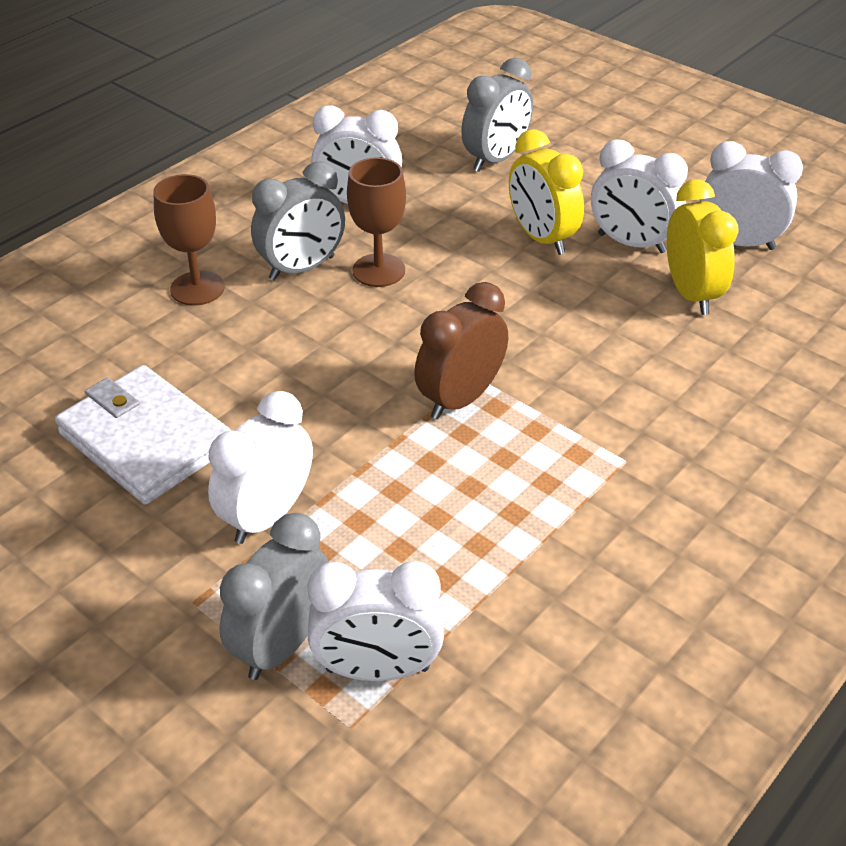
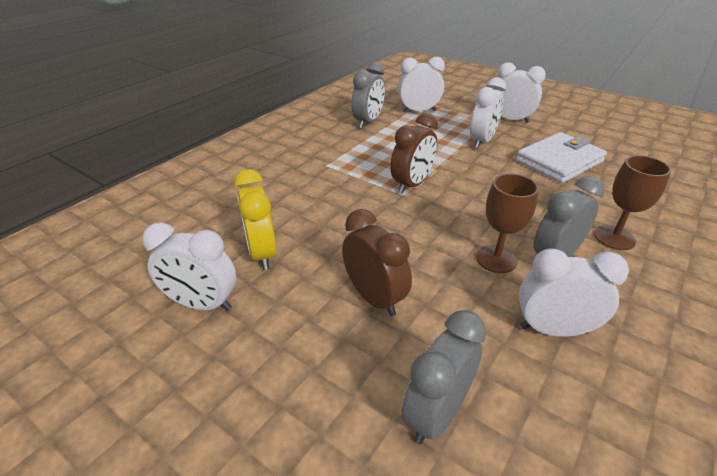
camera: 175 degrees right, 5 degrees down
(146, 440) = (559, 161): white wallet -> white wallet turned 75 degrees counterclockwise
(282, 645) = (453, 114): grey clock -> grey clock (368, 122)
(541, 238) = (374, 298): yellow clock -> brown clock
(631, 243) = (297, 297): white clock -> white clock (510, 119)

